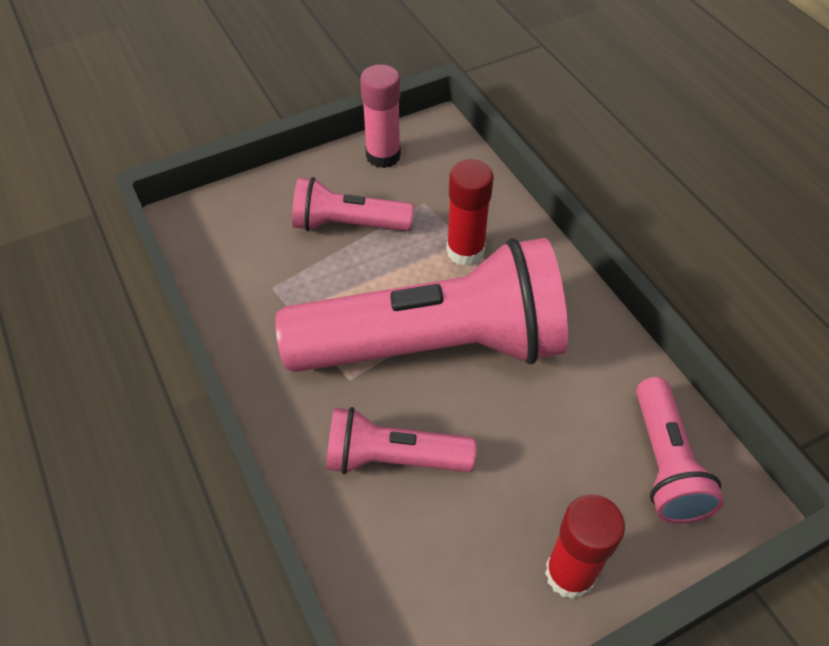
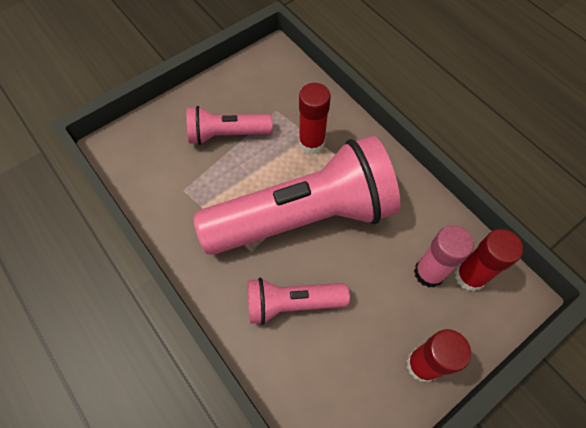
camera: 10 degrees left, 10 degrees up
(383, 156) = (241, 78): pink glue stick -> pink glue stick (429, 273)
(665, 463) = (469, 276): pink flashlight -> red glue stick

